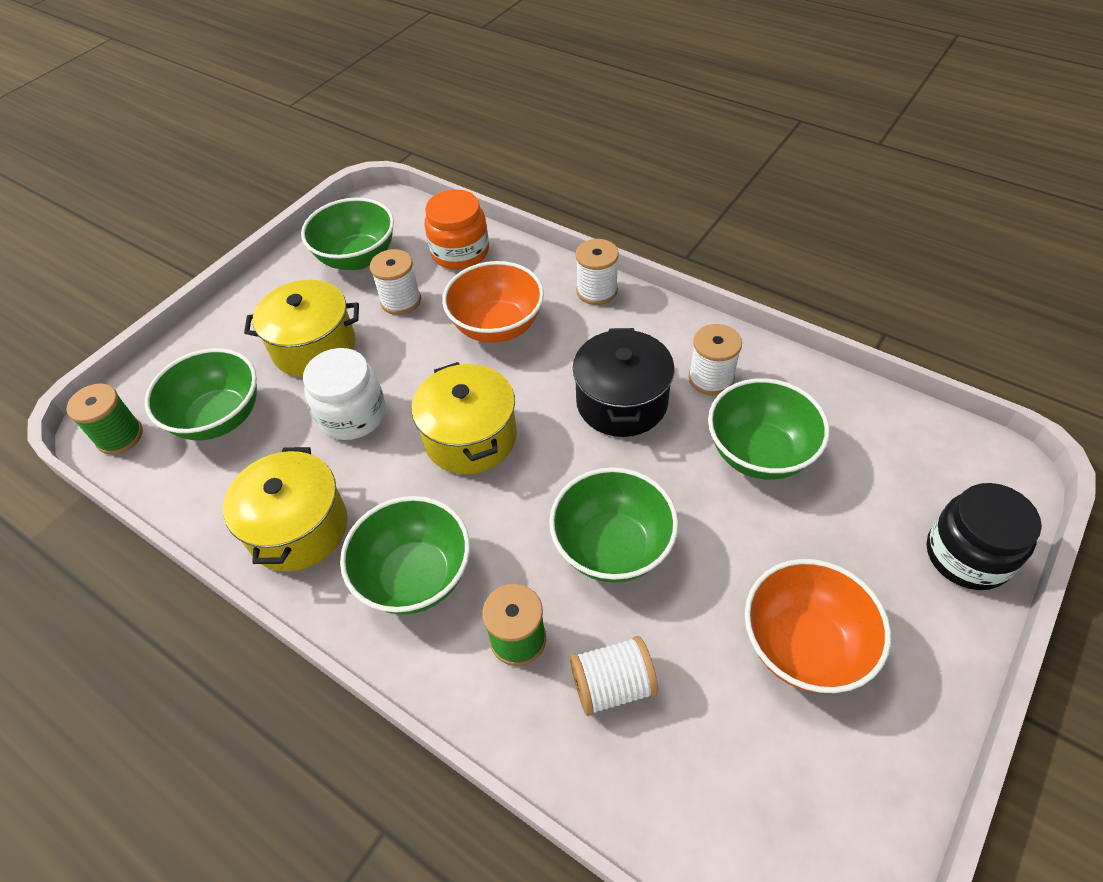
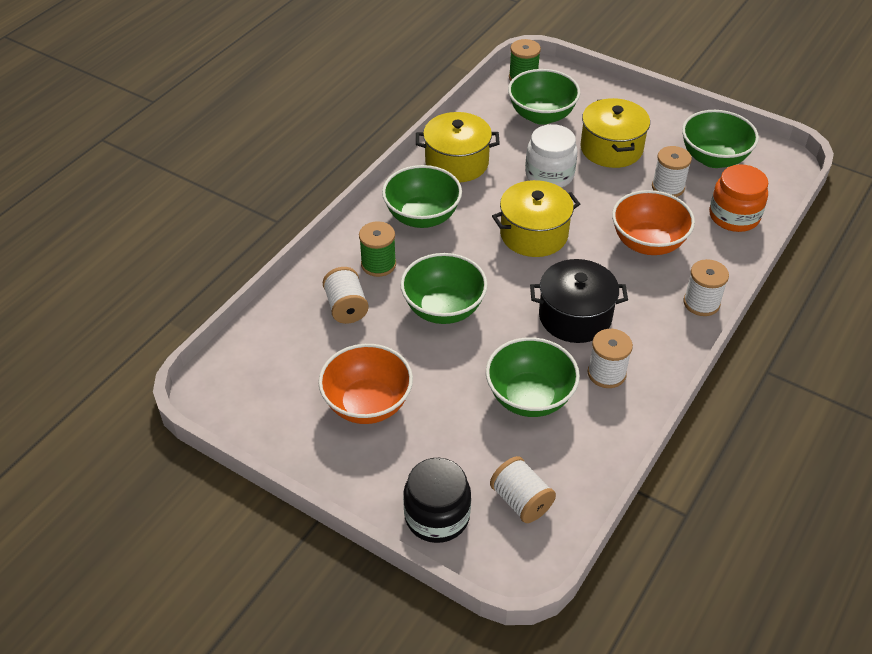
camera: 85 degrees right, 5 degrees down
(917, 467) = (521, 501): none -> white spool

